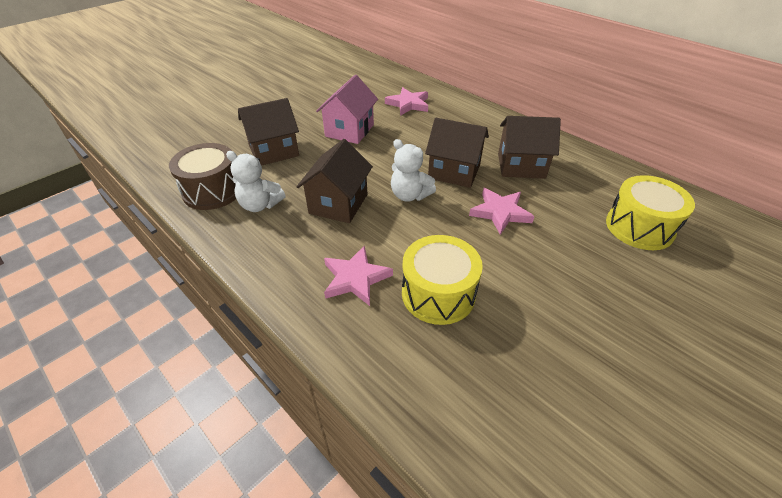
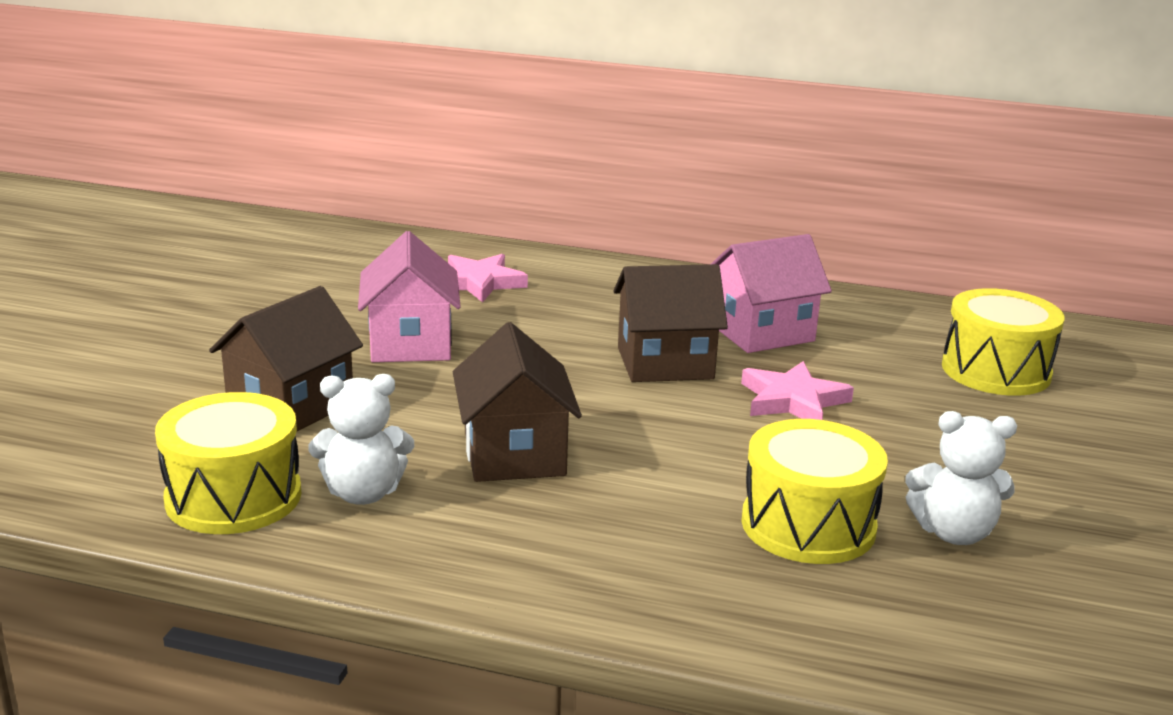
camera: 30 degrees left, 20 degrees down
(213, 191) = (233, 497): brown drum -> yellow drum
(355, 278) = (659, 544): pink star -> none
(409, 195) = (626, 412): white teddy bear -> white teddy bear (953, 533)
(521, 166) = (761, 332): brown house -> pink house

